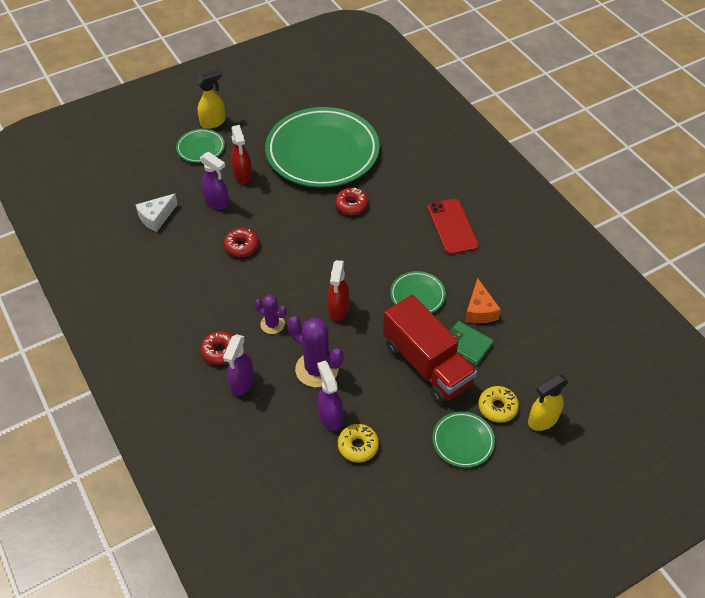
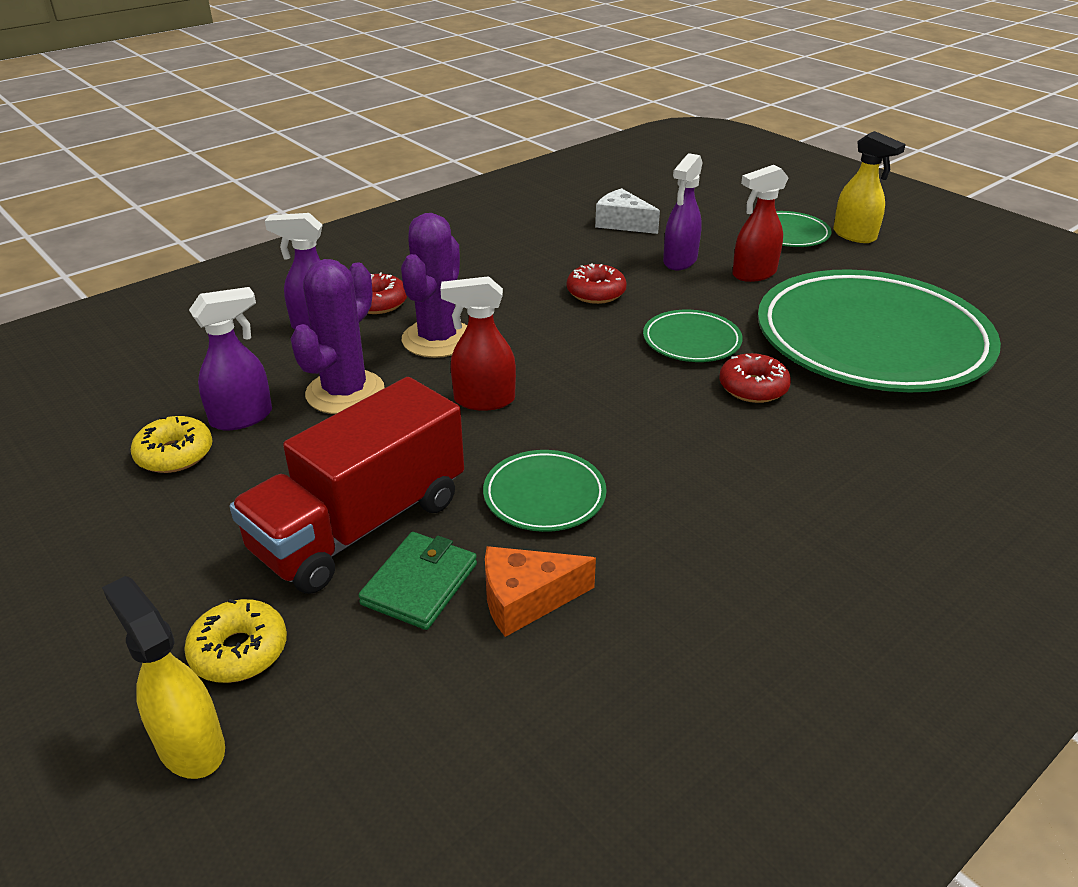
camera: 80 degrees right, 15 degrees down
(272, 324) = (437, 339): purple cactus -> purple cactus, size x1.71
(452, 227) = (771, 533): red phone -> none
(463, 441) = (157, 596): green plate -> green plate (691, 341)

